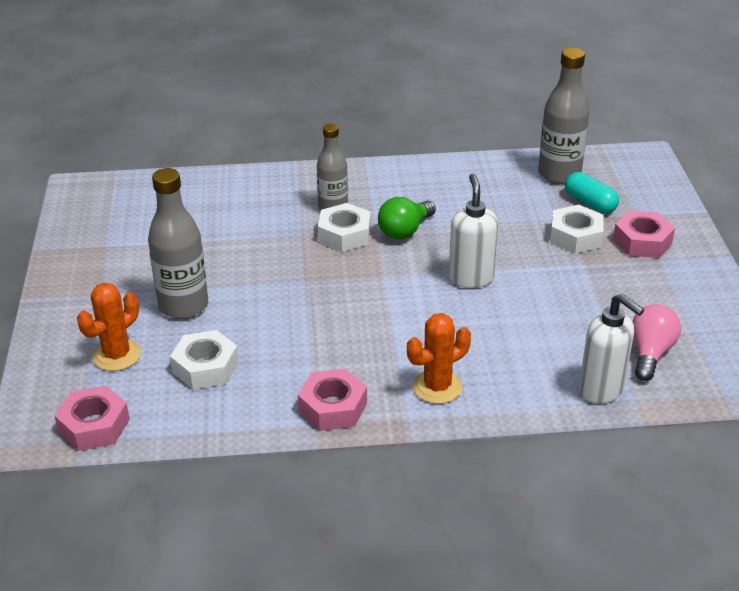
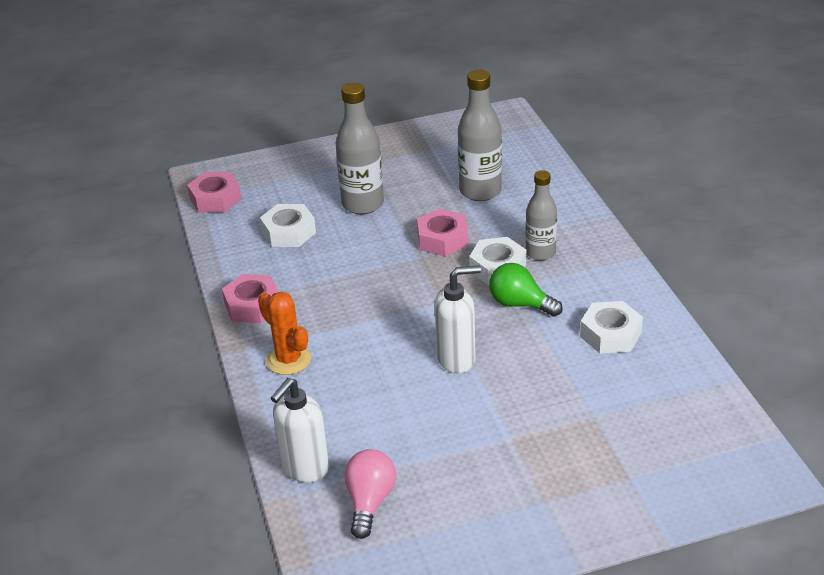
camera: 80 degrees right, 0 degrees up
(117, 355) = (294, 189): orange cactus -> none
(559, 174) = (687, 403): grey bottle -> grey bottle (480, 191)
(575, 236) = (561, 428): white nut -> white nut (610, 334)
(590, 203) = (636, 434): turquoise capsule -> none
(642, 241) = (574, 485): pink nut -> pink nut (442, 239)
(650, 353) = (370, 502): pink light bulb -> pink light bulb turned 90 degrees counterclockwise

